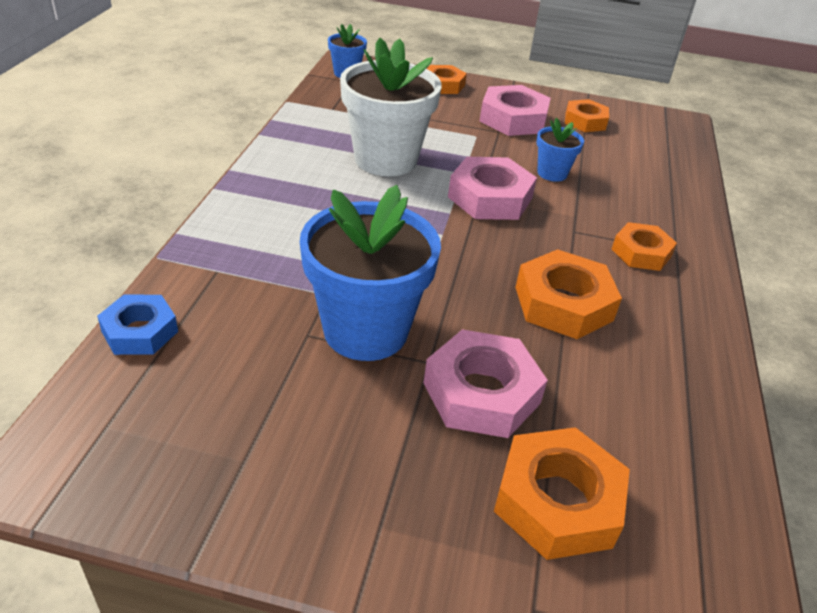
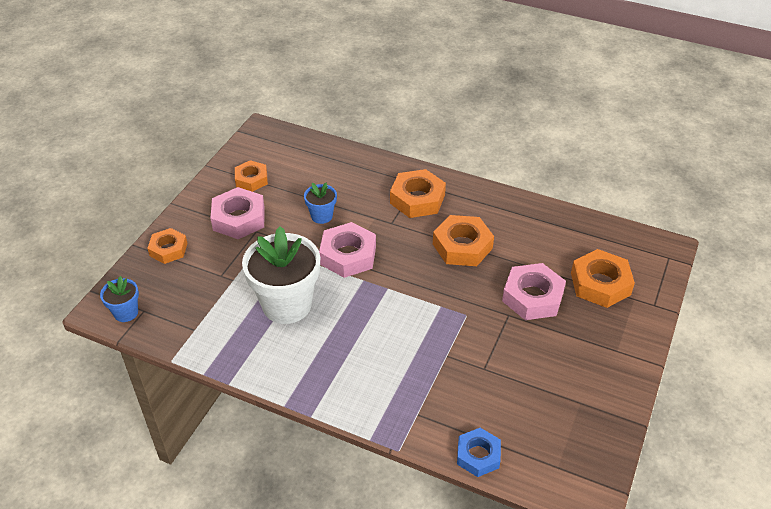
camera: 75 degrees left, 5 degrees up
(365, 331) = (482, 340): blue flower pot -> none
(641, 253) = (417, 199): orange nut -> orange nut, size x1.54

